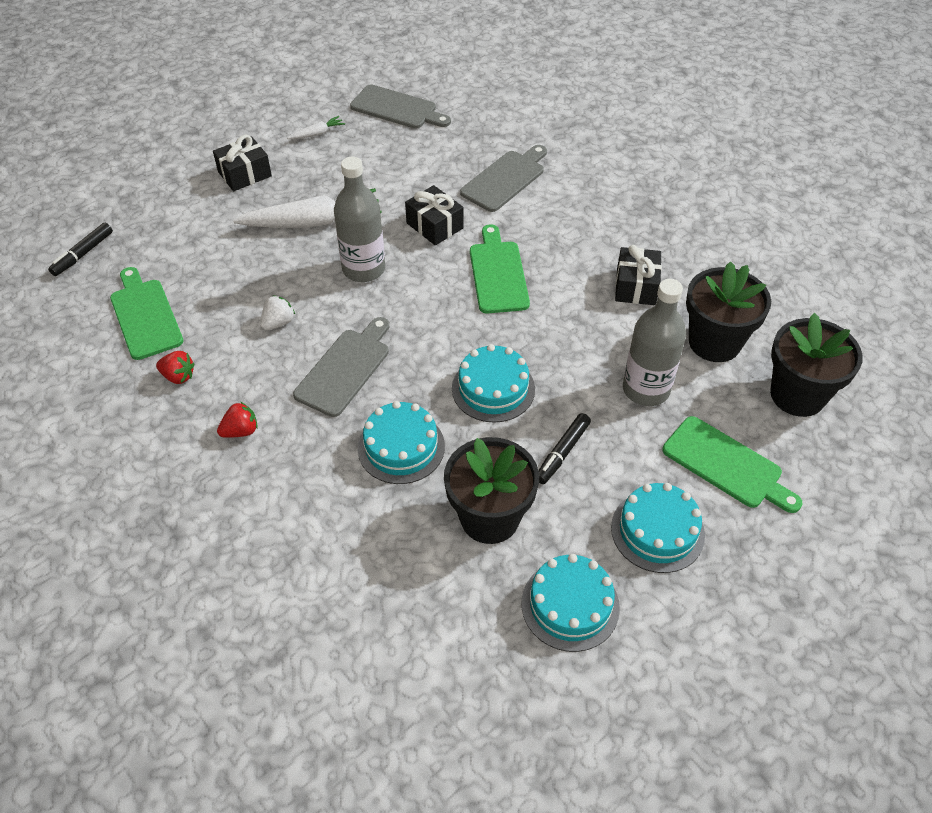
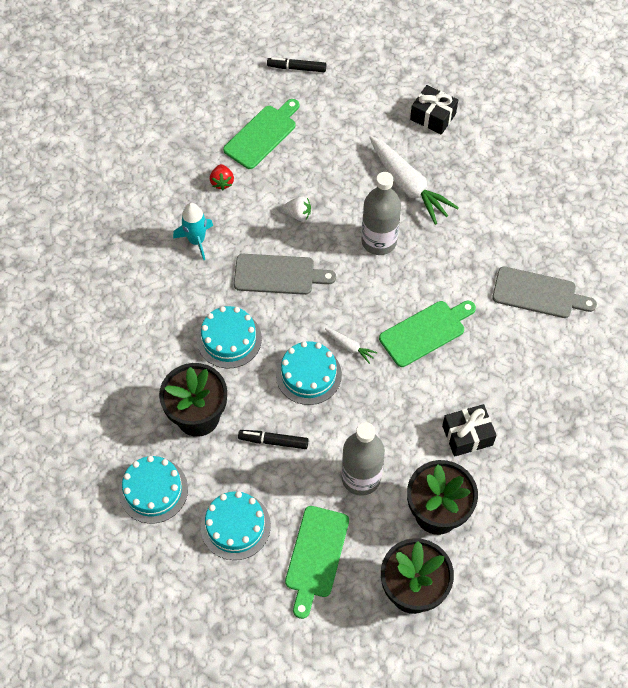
camera: 65 degrees right, 10 degrees up
(241, 431) = (196, 240): red strawberry -> turquoise rocket
(317, 134) = (509, 139): white carrot -> white carrot (349, 347)
(397, 108) = (577, 178): grey cutting board -> none
(434, 226) = (452, 267): black gift -> none

